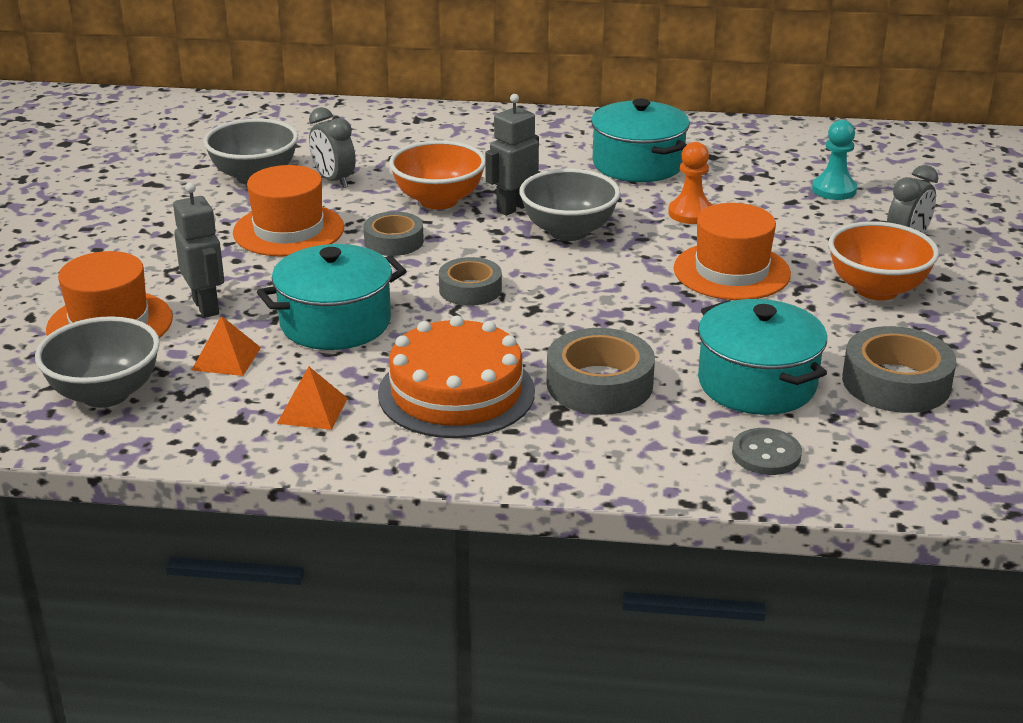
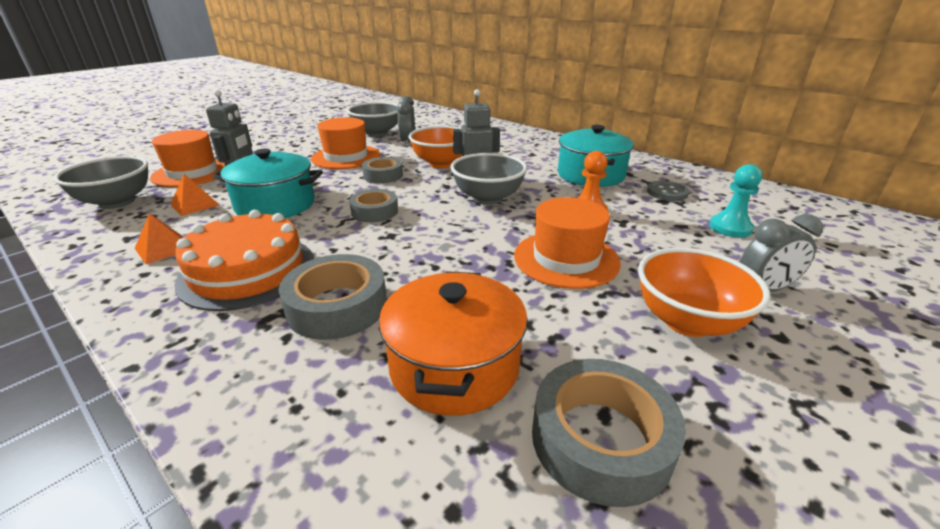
camera: 35 degrees right, 0 degrees up
(757, 384) = (454, 366): turquoise pot -> orange pot
(766, 454) = (350, 456): grey button -> grey button (667, 192)

